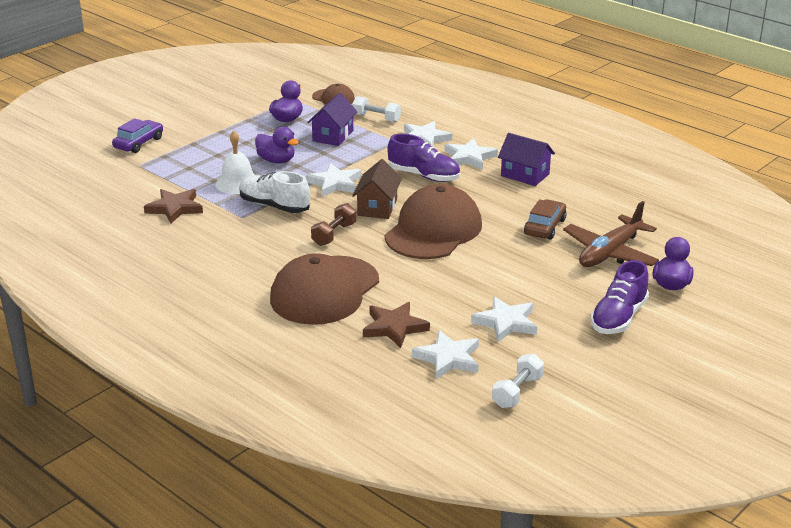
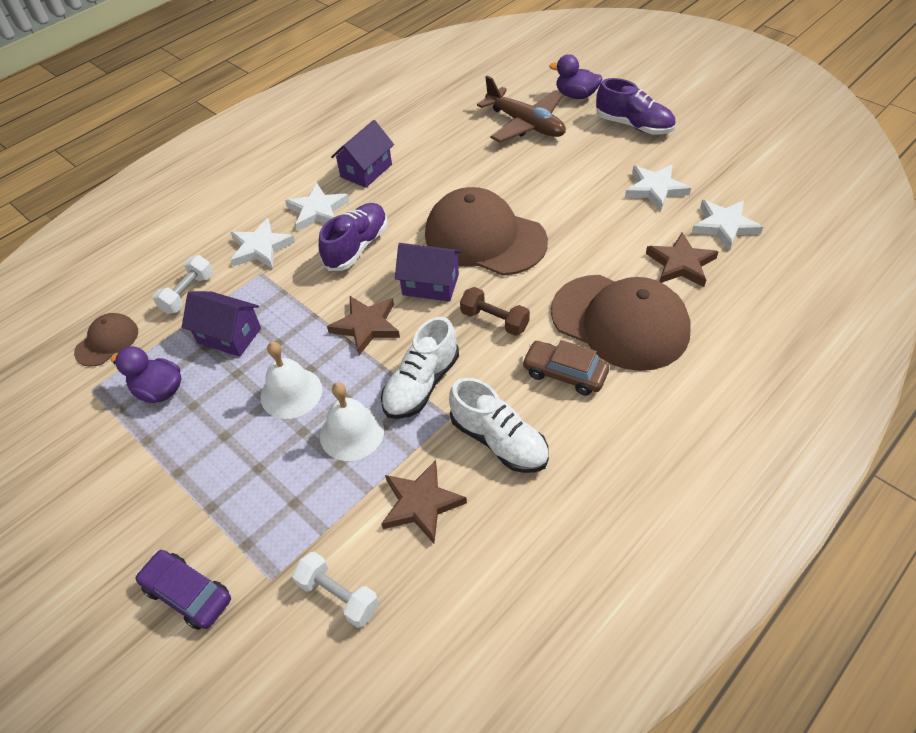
camera: 85 degrees left, 20 degrees up
(217, 235) = (499, 441): none -> white shoe
(276, 161) = (291, 393): purple duck -> white bell
(335, 183) = (366, 326): white star -> brown star
(377, 207) = (430, 284): brown house -> purple house
(517, 392) = (762, 185): white dumbbell -> white dumbbell (338, 596)
(544, 227) = (477, 161): brown car -> brown car (564, 374)

